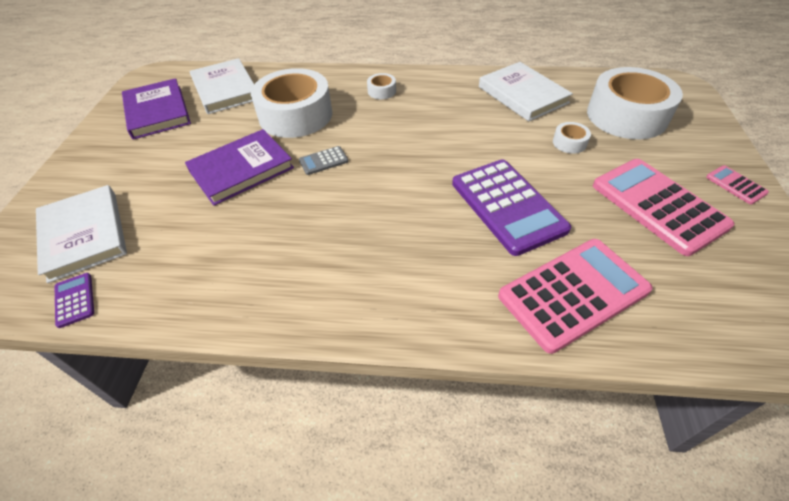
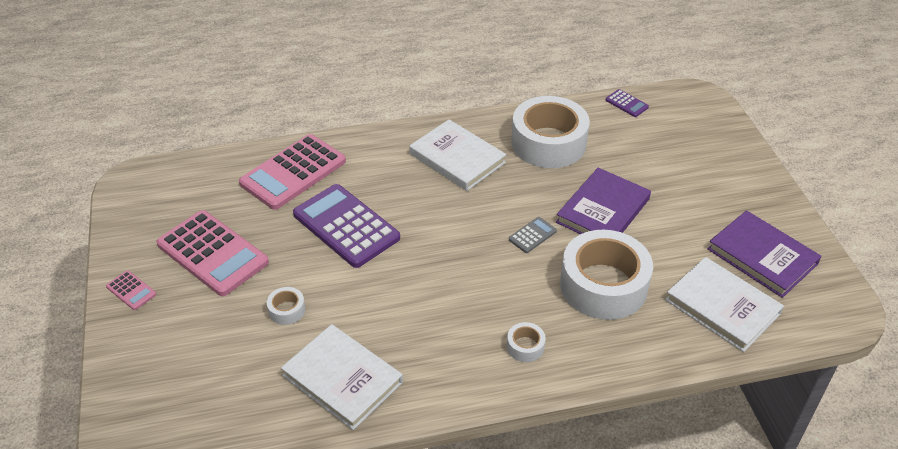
camera: 160 degrees right, 5 degrees down
(84, 235) = (672, 136): white book -> white book (457, 158)
(626, 116) = (215, 367): white tape -> white tape (548, 143)

